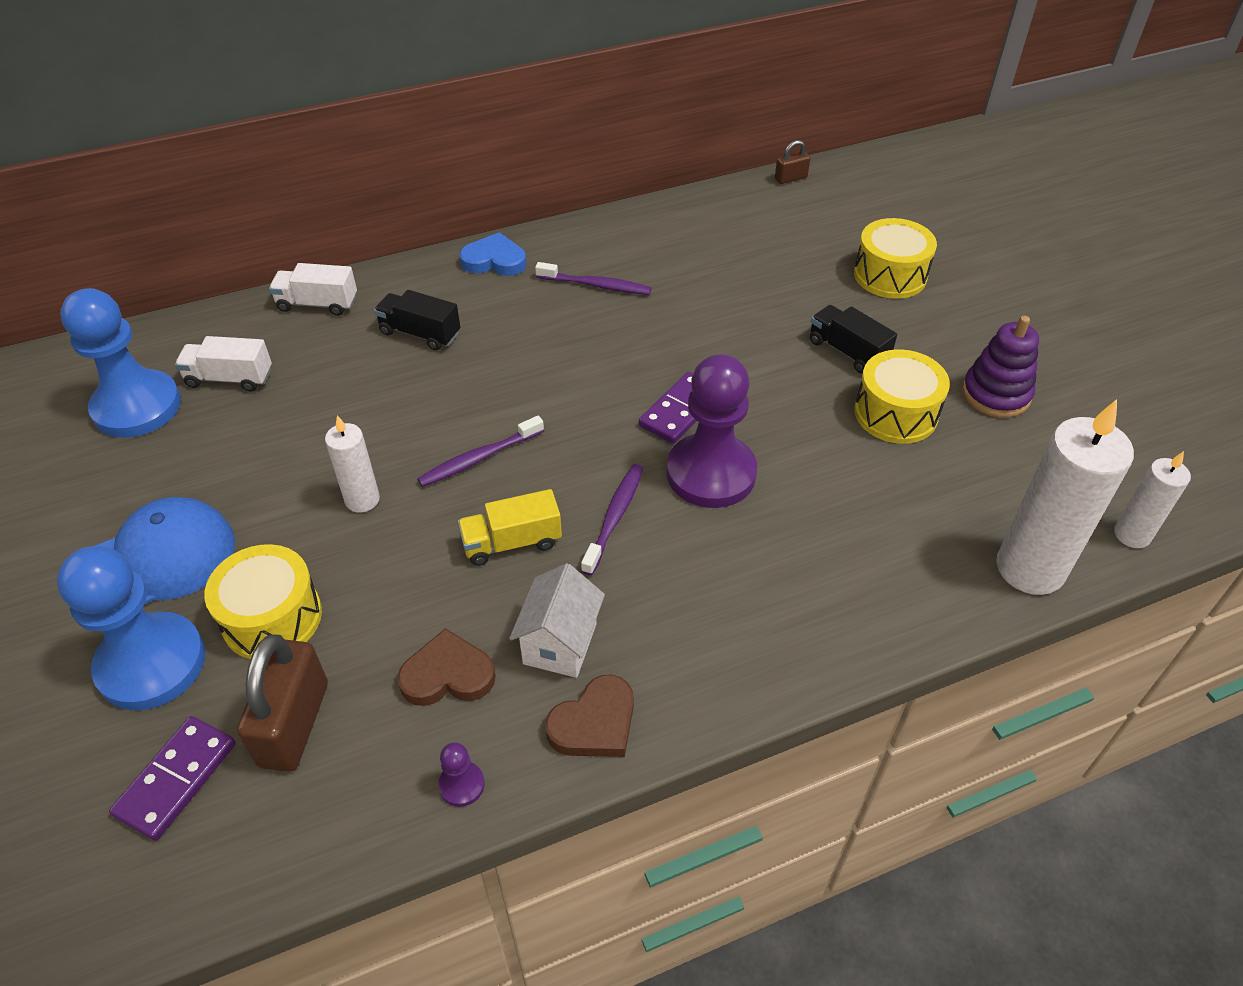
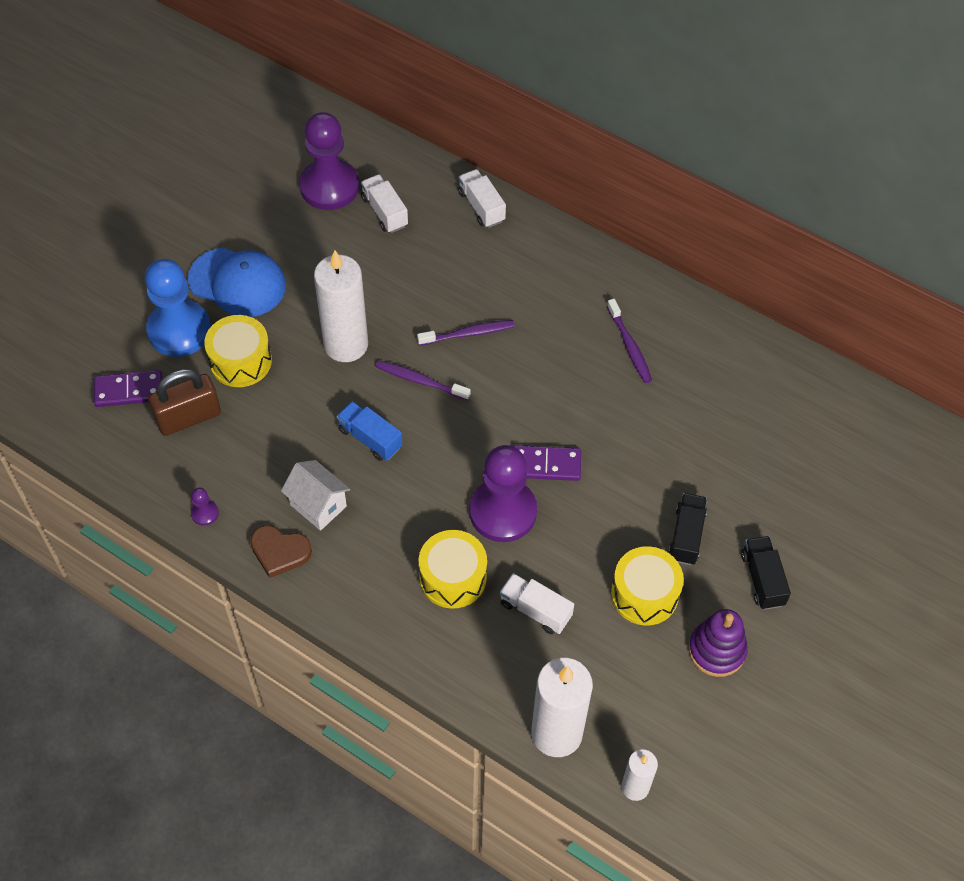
camera: 55 degrees right, 10 degrees up
(137, 407) = (329, 187): blue pawn -> purple pawn
(362, 500) = (346, 344): white candle -> white candle, size x1.86
(420, 333) = (500, 279): black truck -> black truck (762, 579)
(447, 675) = (262, 465): brown heart -> none
(494, 260) = (605, 272): blue heart -> none
(512, 542) = (370, 438): yellow truck -> blue truck
(560, 643) = (318, 505): white house -> white house turned 60 degrees clockwise
(614, 517) = (427, 479): purple toothbrush -> purple toothbrush (468, 333)
(790, 178) = (870, 399): brown padlock -> none
(857, 508) = (535, 610): none -> white truck
(890, 275) = (801, 524): yellow drum -> yellow drum (453, 577)

